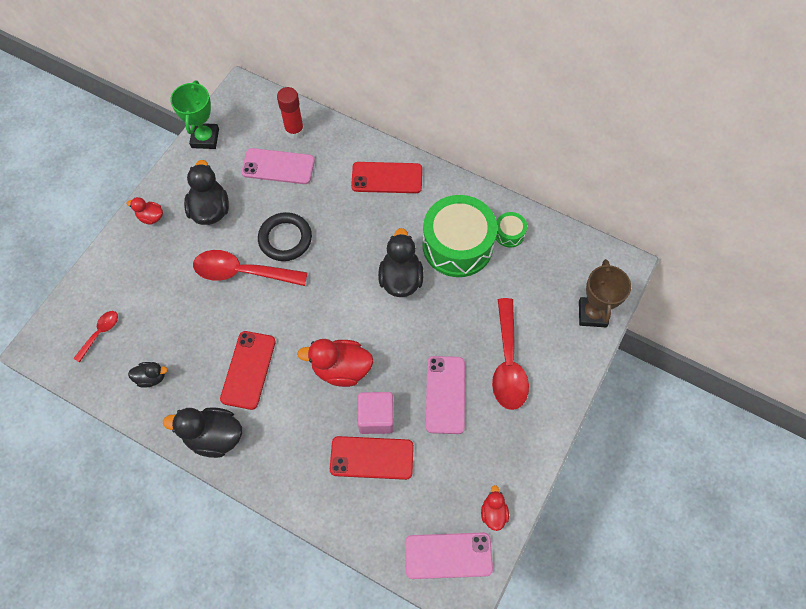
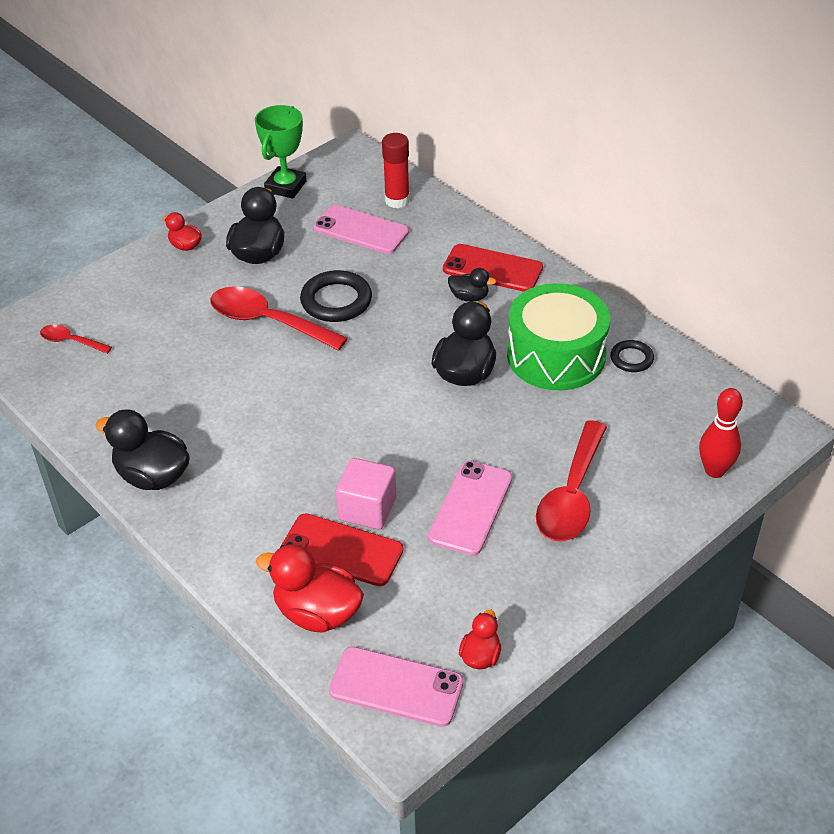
camera: 20 degrees right, 20 degrees down
(100, 333) = (71, 341): red spoon -> red spoon turned 120 degrees counterclockwise
(151, 377) = (108, 398): black duck -> black duck (469, 297)
(248, 370) = (228, 419): red phone -> none
(341, 369) = (345, 447): red duck -> red duck (317, 613)
(509, 233) = (631, 359): green drum -> black ring
(592, 314) = (714, 470): brown trophy -> red bowling pin

